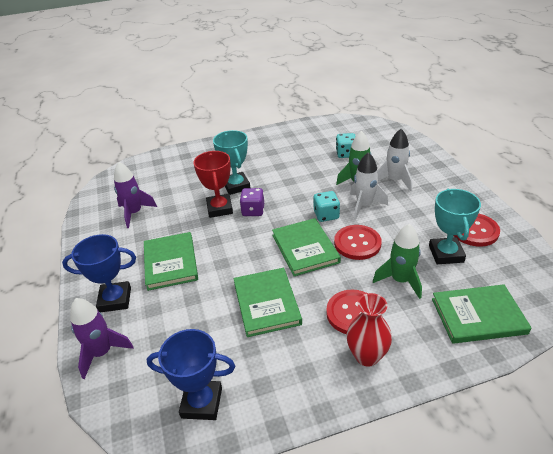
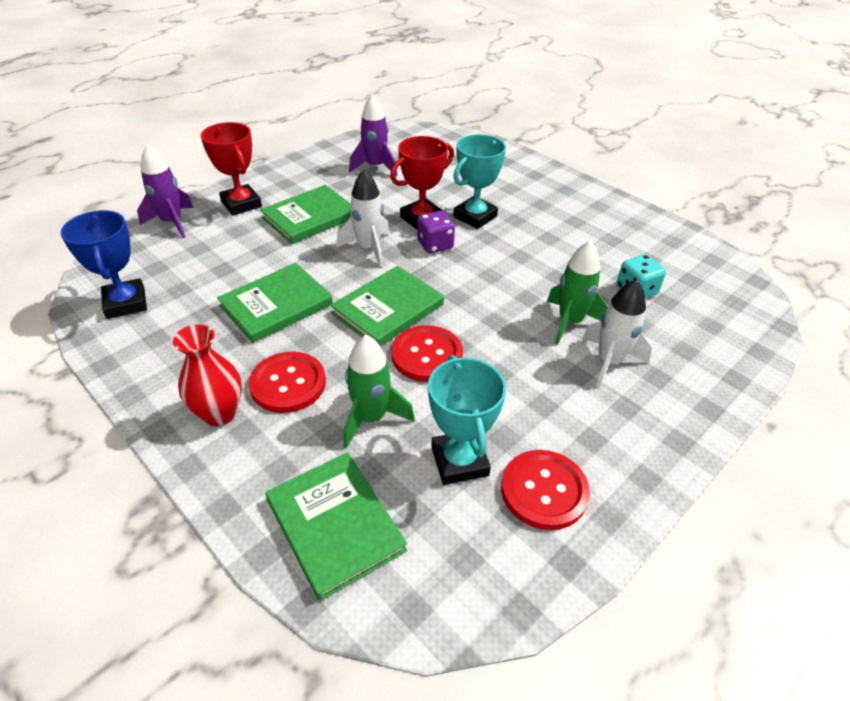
camera: 60 degrees right, 5 degrees up
(115, 300) = (241, 204): blue trophy -> red trophy
(326, 215) = (469, 309): turquoise dice -> none
(364, 205) = (518, 342): white rocket -> white rocket (368, 248)
(446, 254) = (459, 461): turquoise trophy -> turquoise trophy turned 75 degrees counterclockwise

